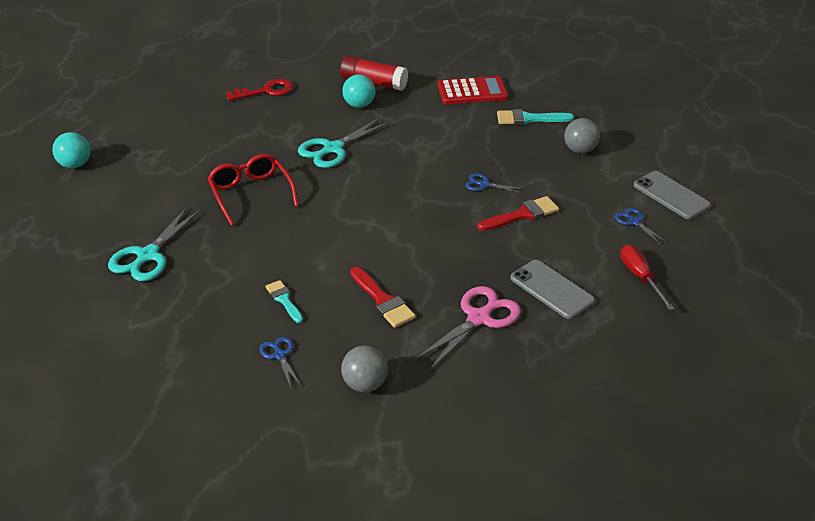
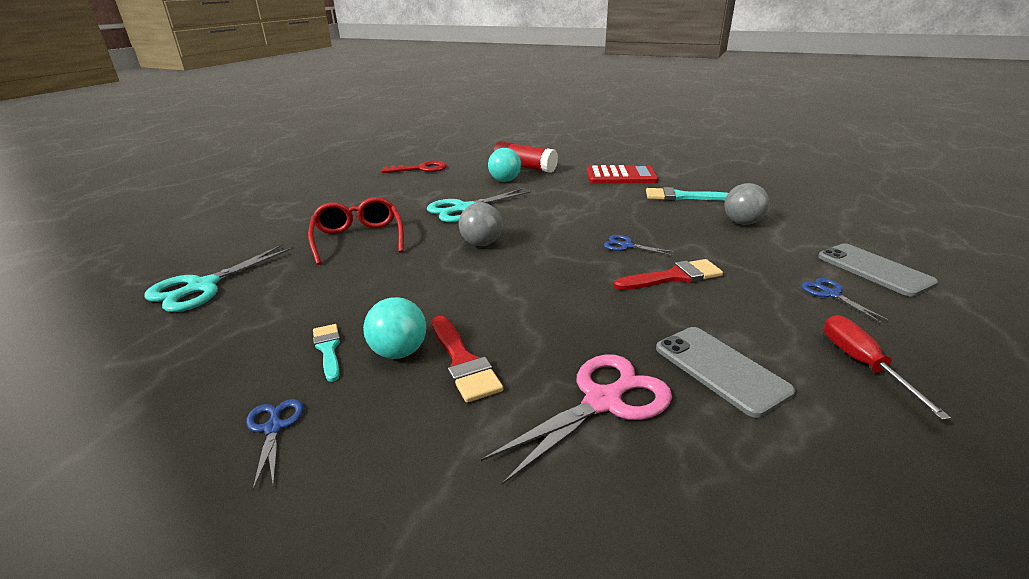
camera: 10 degrees right, 10 degrees down
(75, 164) = (205, 208): turquoise ball -> turquoise ball (399, 352)
(365, 384) = (382, 497): grey ball -> grey ball (481, 244)

